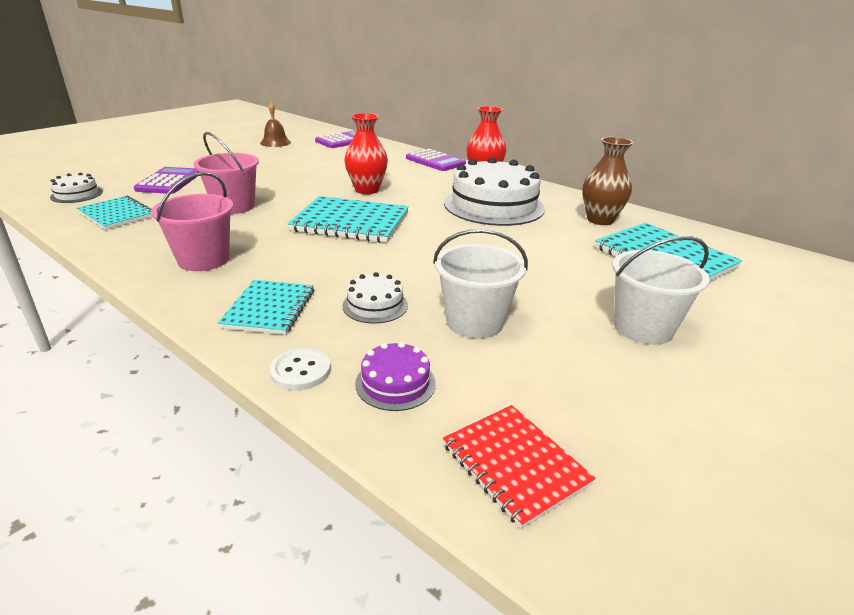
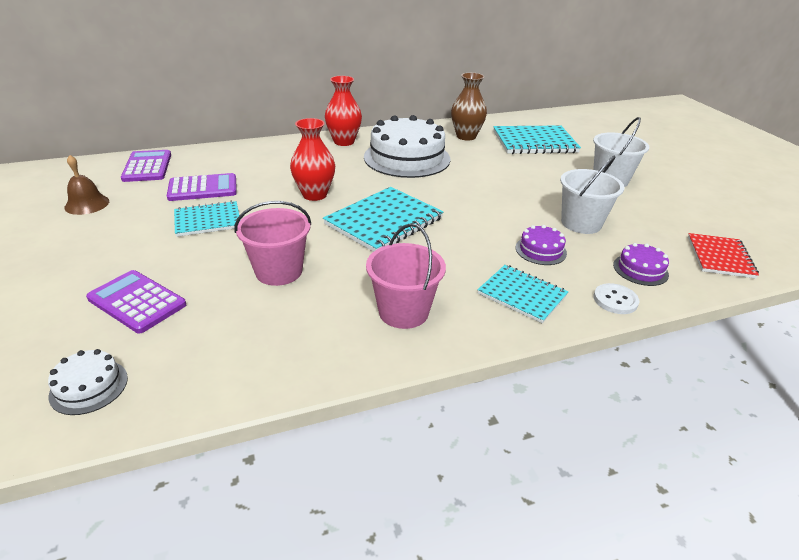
camera: 60 degrees left, 5 degrees up
(117, 214) = (216, 355): turquoise notebook -> turquoise notebook (208, 220)
(375, 305) = (540, 250): white cake -> purple cake
(435, 161) = (279, 146): purple calculator -> purple calculator (203, 188)
(515, 464) = (720, 257): red notebook -> red notebook turned 75 degrees counterclockwise

